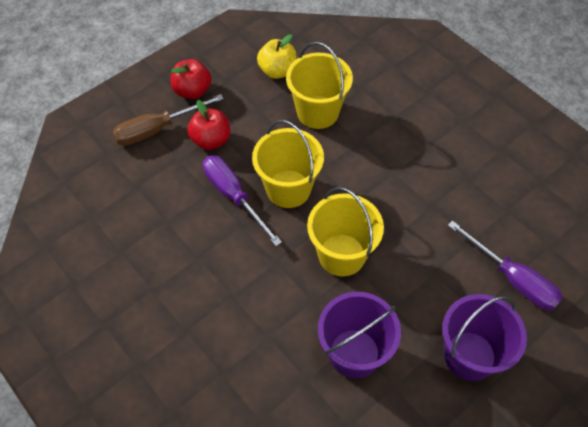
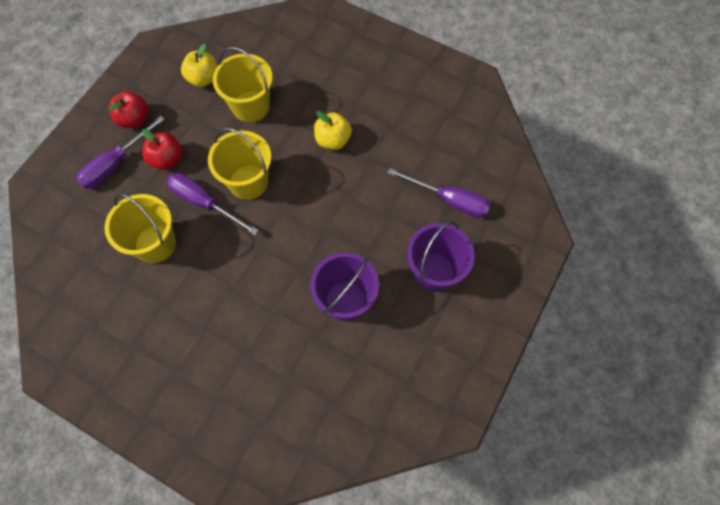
camera: 20 degrees left, 10 degrees up
(157, 129) = (116, 164): brown screwdriver -> purple screwdriver
(341, 255) = (310, 224): yellow bucket -> yellow bucket (155, 244)
(396, 172) = (333, 140): none -> yellow apple

